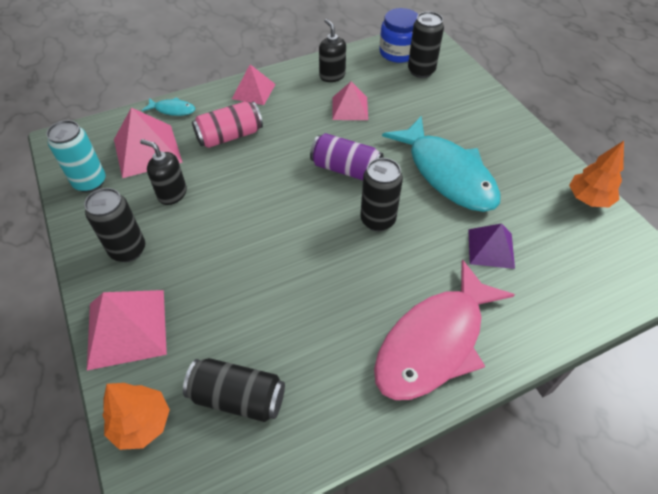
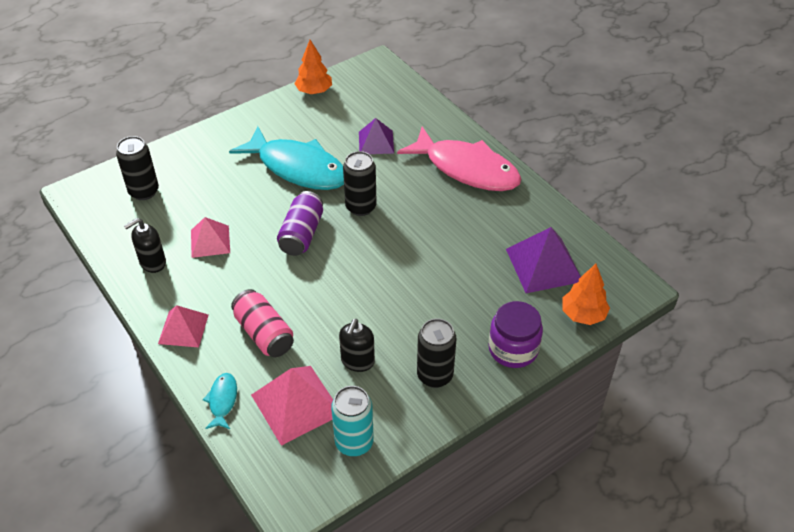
camera: 100 degrees left, 5 degrees down
(127, 328) = (513, 349): pink pyramid -> purple jar
(238, 397) = (544, 265): black can -> purple pyramid
(398, 52) = (108, 212): blue jar -> none
(447, 173) = (298, 168): turquoise fish -> turquoise fish turned 75 degrees clockwise

